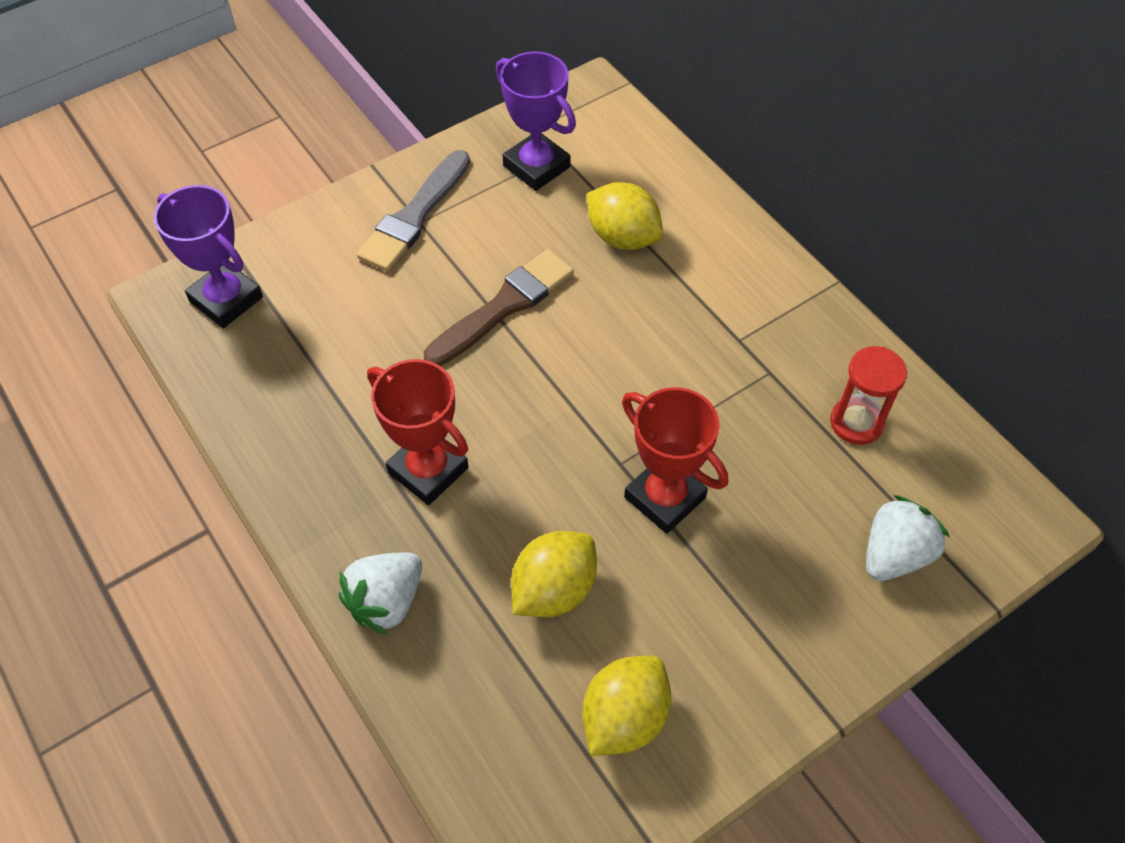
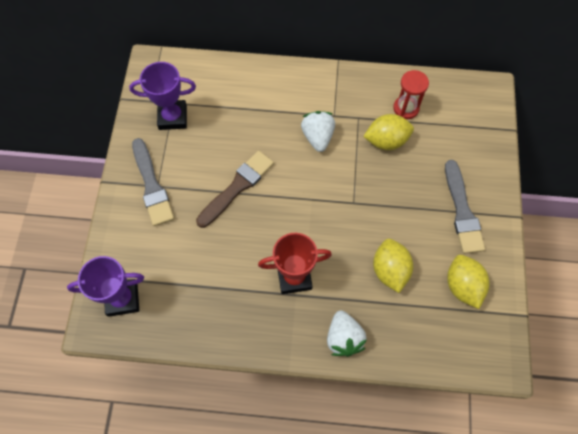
camera: 50 degrees left, 10 degrees up
(504, 306) = (237, 187): brown brush -> brown brush turned 45 degrees clockwise
(623, 237) = (244, 115): yellow lemon -> yellow lemon (386, 141)
(664, 497) = (382, 199): red trophy -> none
(758, 627) = (462, 211): none -> grey brush
(894, 554) = (469, 143): white strawberry -> white strawberry (317, 137)

